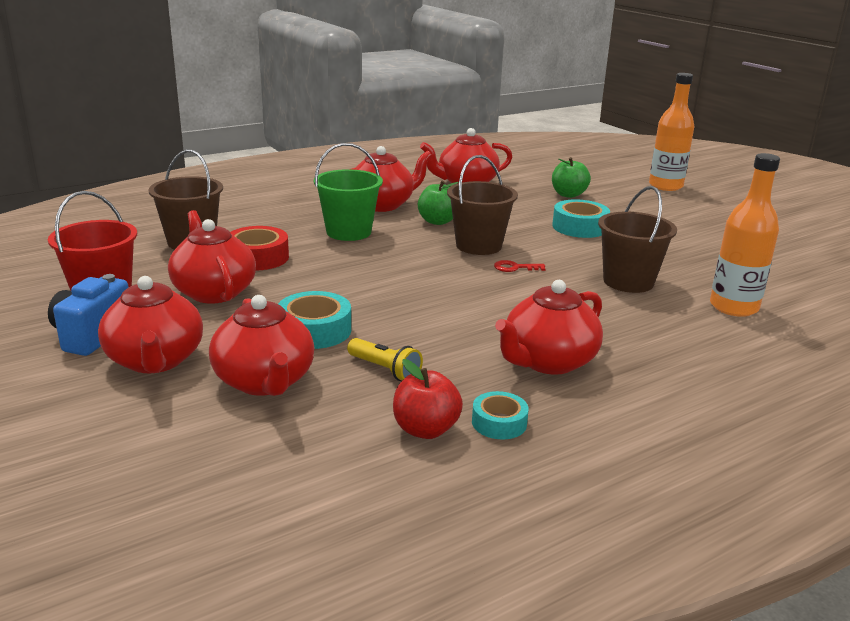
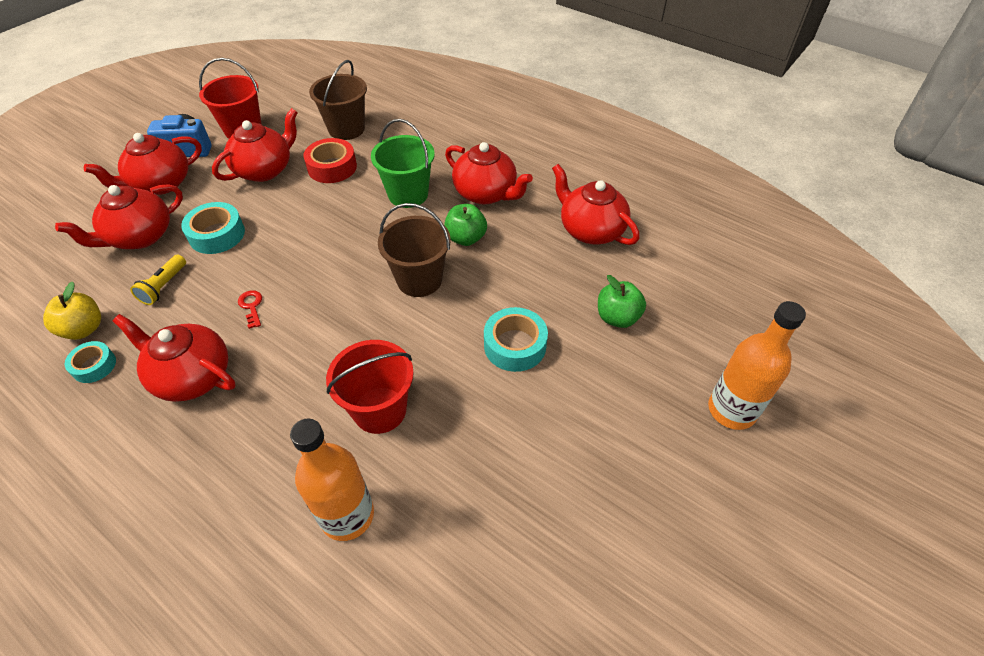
camera: 70 degrees right, 25 degrees up
(425, 429) = (84, 329): red apple -> yellow apple
(515, 267) = (377, 316): red key -> red key (251, 306)
(628, 281) = (380, 410): brown bucket -> red bucket

